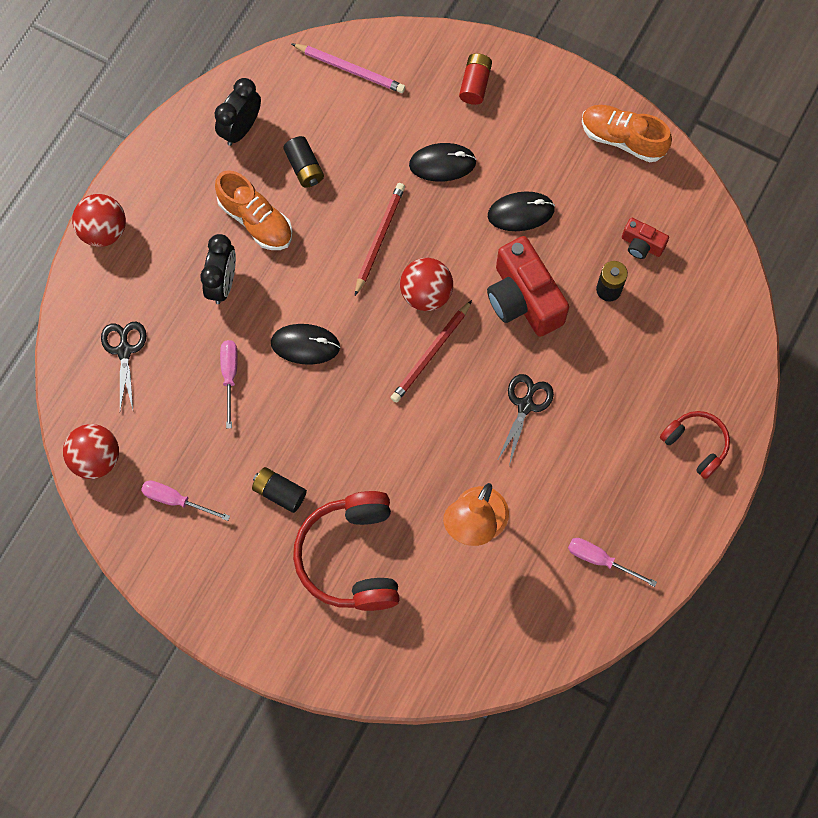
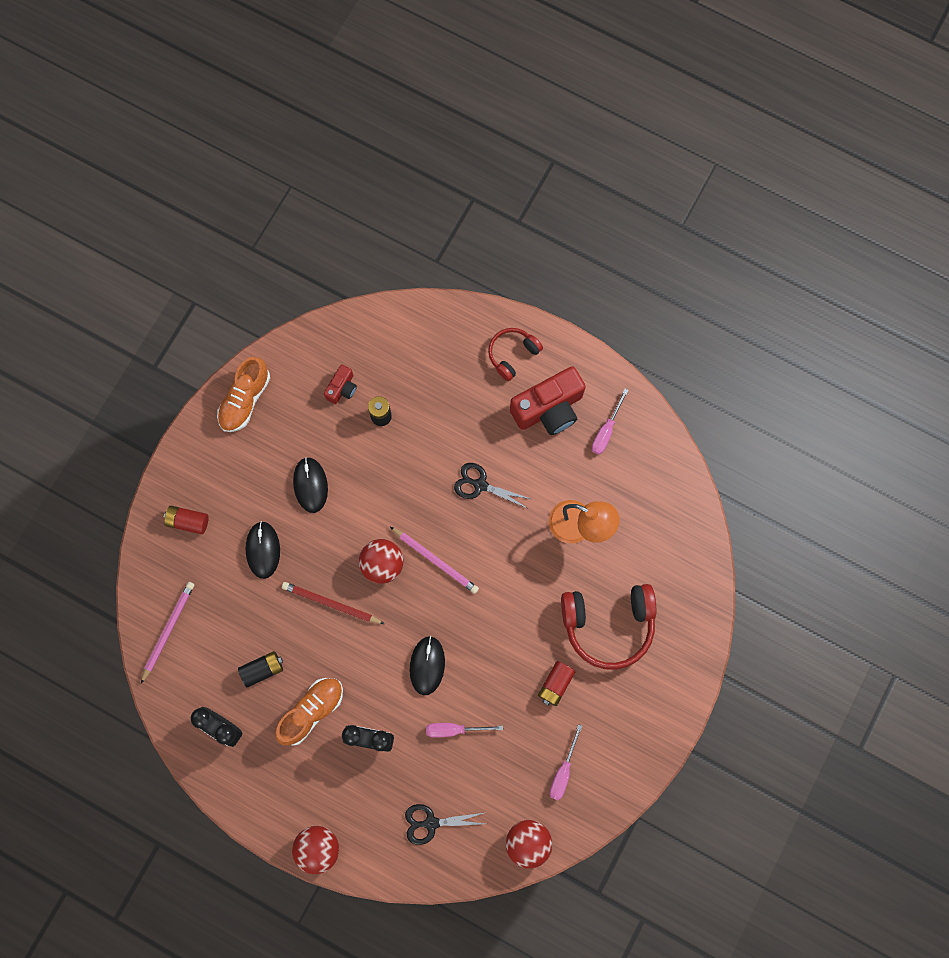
camera: 90 degrees left, 5 degrees up
(279, 492) = (555, 684): black battery -> red battery
(431, 353) = (435, 560): red pencil -> pink pencil
(523, 299) = (388, 484): red camera -> red camera (549, 409)

